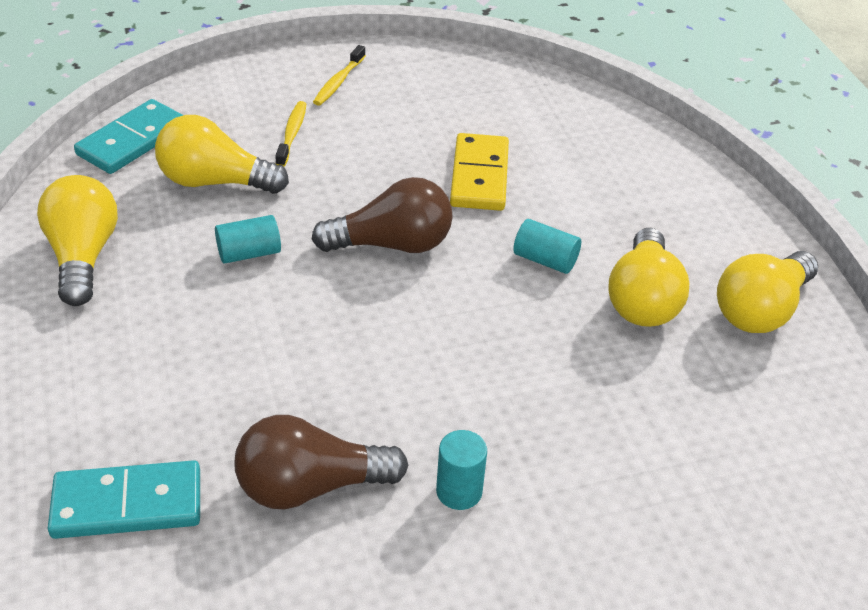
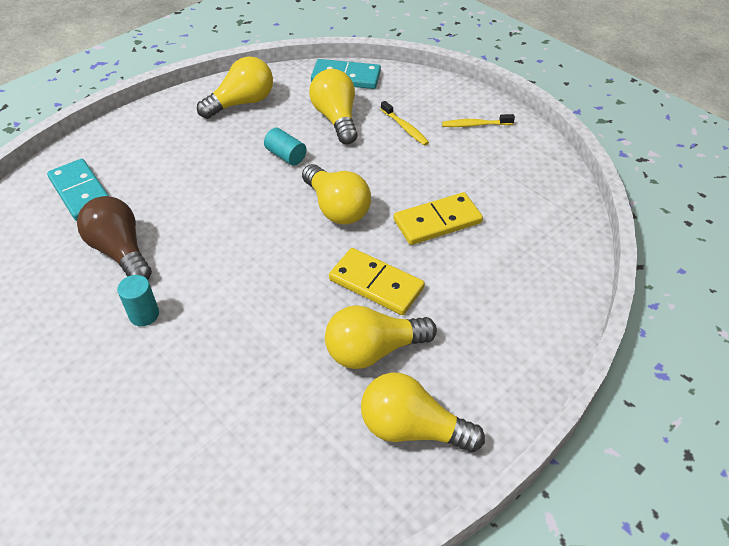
camera: 65 degrees right, 5 degrees up
(292, 134) = (405, 128): yellow toothbrush -> yellow toothbrush turned 75 degrees clockwise
(392, 244) = (337, 208): brown light bulb -> yellow light bulb
(545, 260) = (376, 284): turquoise cylinder -> yellow domino

